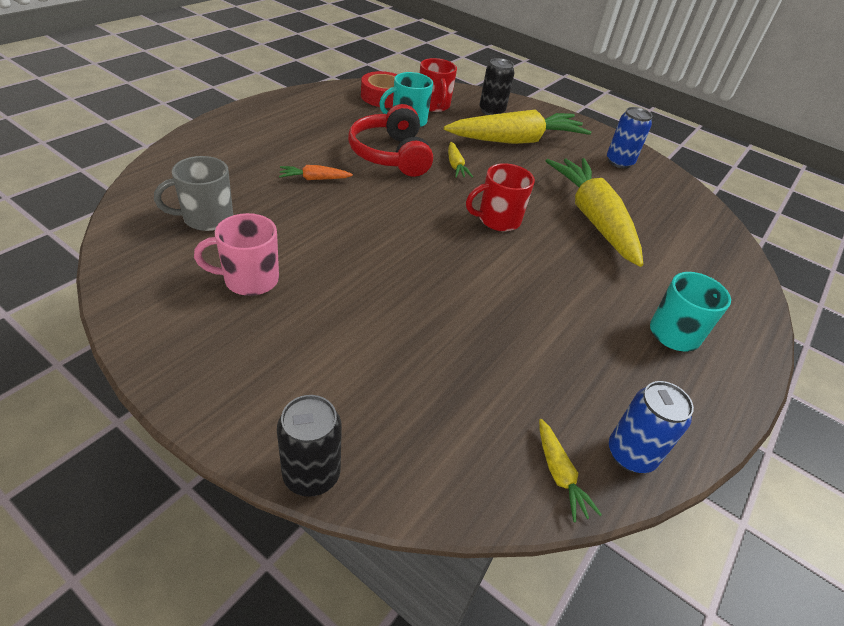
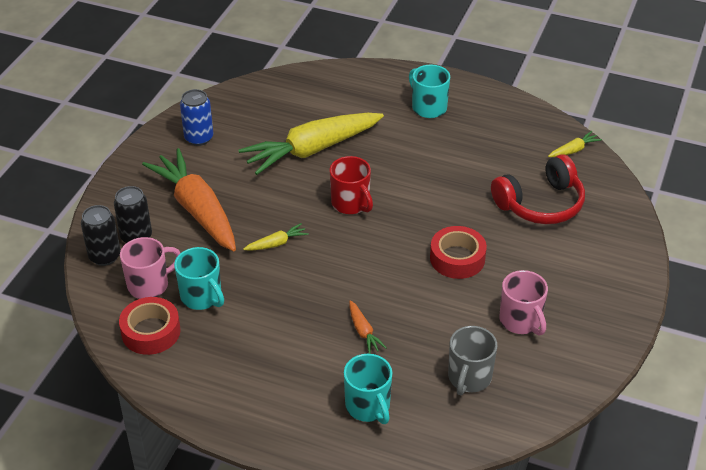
camera: 100 degrees left, 0 degrees up
(206, 218) = (469, 378): grey mug -> grey mug turned 60 degrees clockwise
(228, 158) = (368, 406): none -> turquoise mug
(311, 474) = (641, 239): black can -> black can (105, 256)
(377, 265) = (457, 258): none -> red tape
(391, 155) = (284, 292): red headphones -> red headphones (540, 204)
(433, 105) = (149, 285): red mug -> pink mug
(516, 141) = (197, 210): yellow carrot -> orange carrot
(631, 454) = (541, 125): blue can -> none

